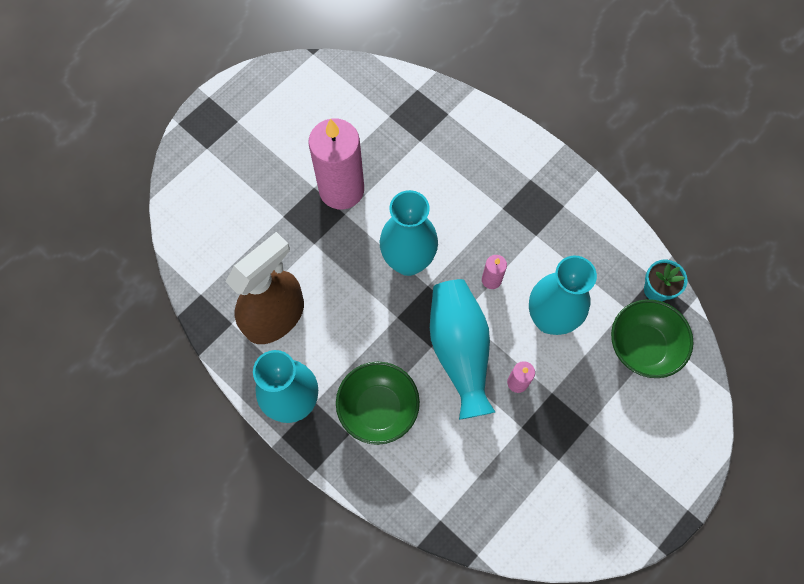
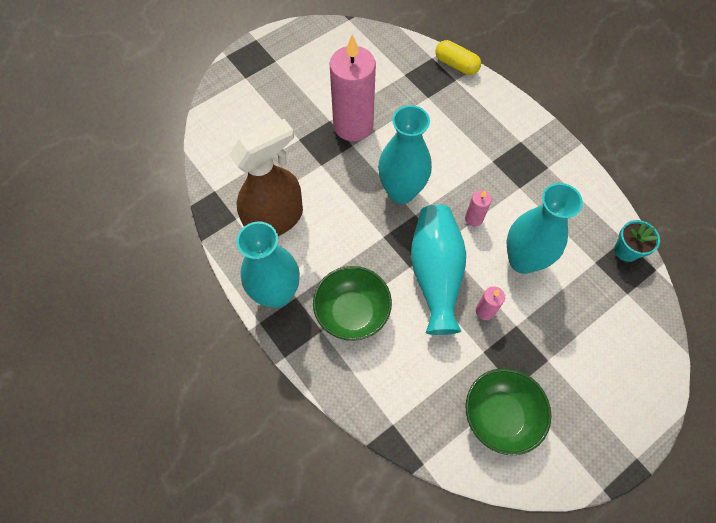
camera: 10 degrees right, 5 degrees down
(446, 94) = (456, 65): none -> yellow capsule
(642, 347) = (608, 298): green bowl -> green bowl (500, 416)

